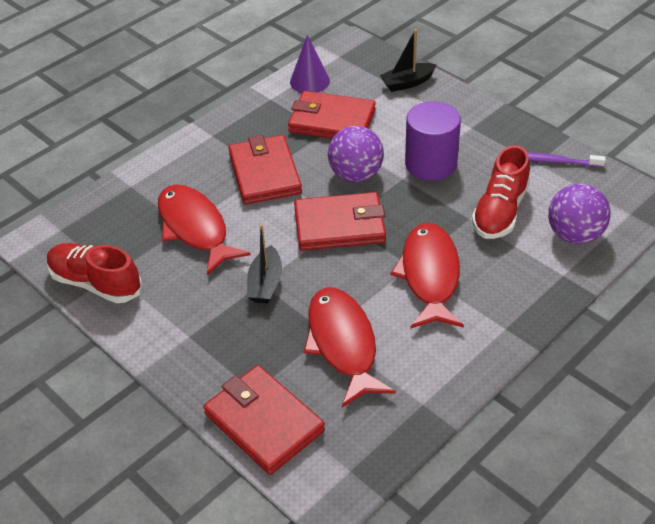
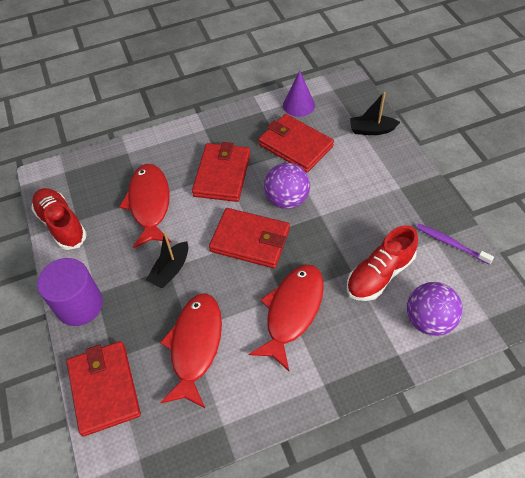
camera: 25 degrees right, 10 degrees up
(431, 164) = (349, 210): purple cylinder -> purple cylinder (79, 305)

